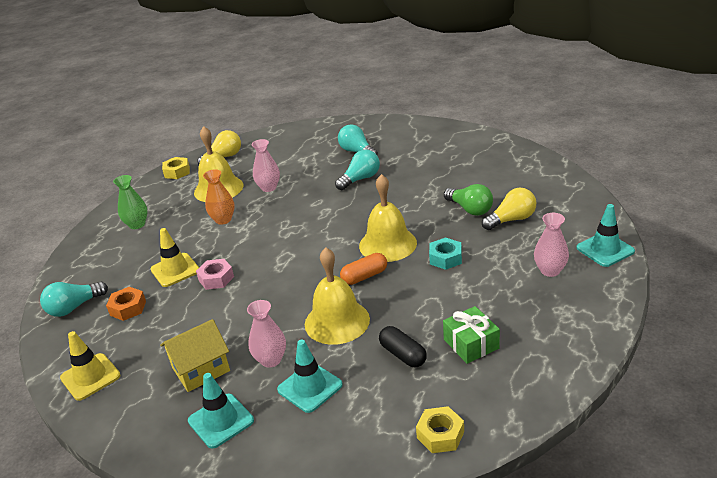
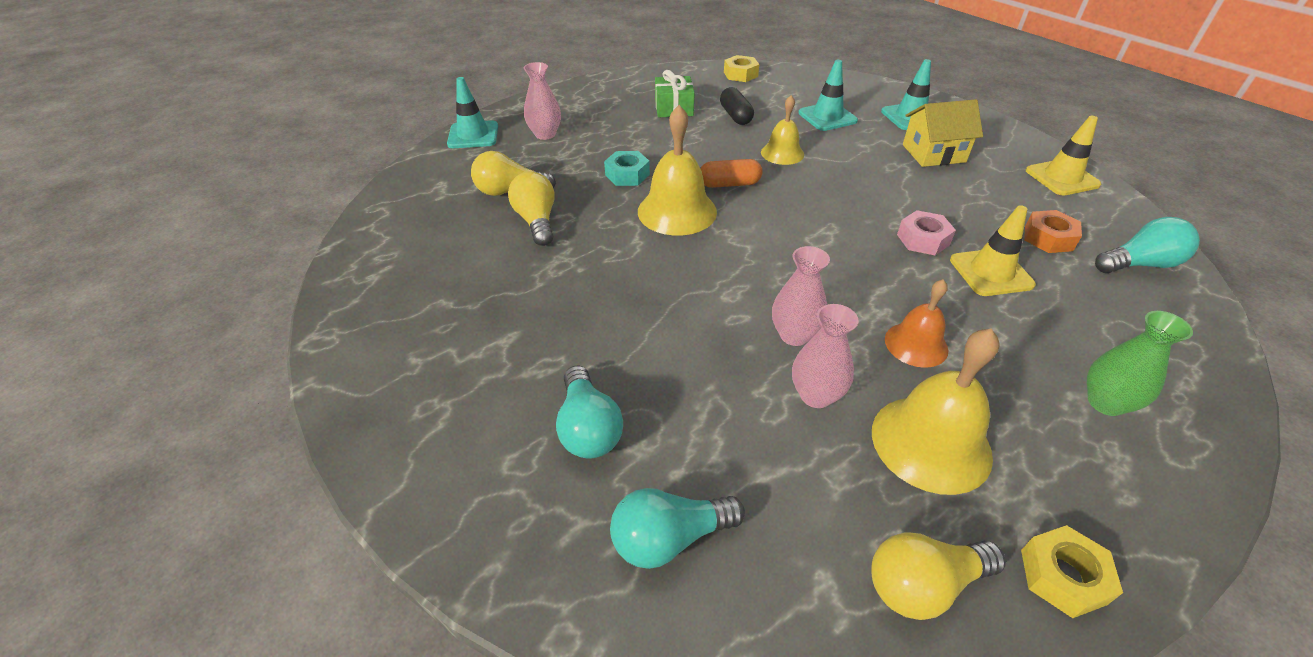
camera: 160 degrees left, 10 degrees up
(223, 220) = (916, 344): orange vase -> orange bell
(271, 360) = (859, 142): pink vase -> pink vase (794, 335)
(337, 321) = (782, 153): yellow bell -> yellow bell, size x0.61
(360, 179) = (635, 341): turquoise light bulb -> turquoise light bulb (669, 538)
(470, 209) = (537, 221): green light bulb -> yellow light bulb

